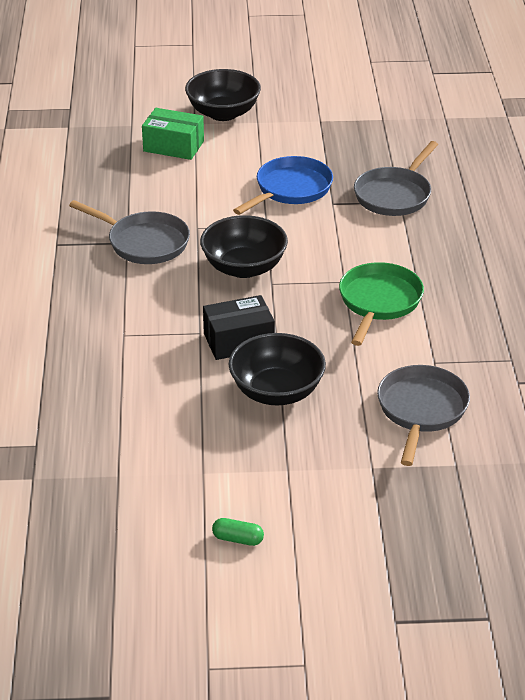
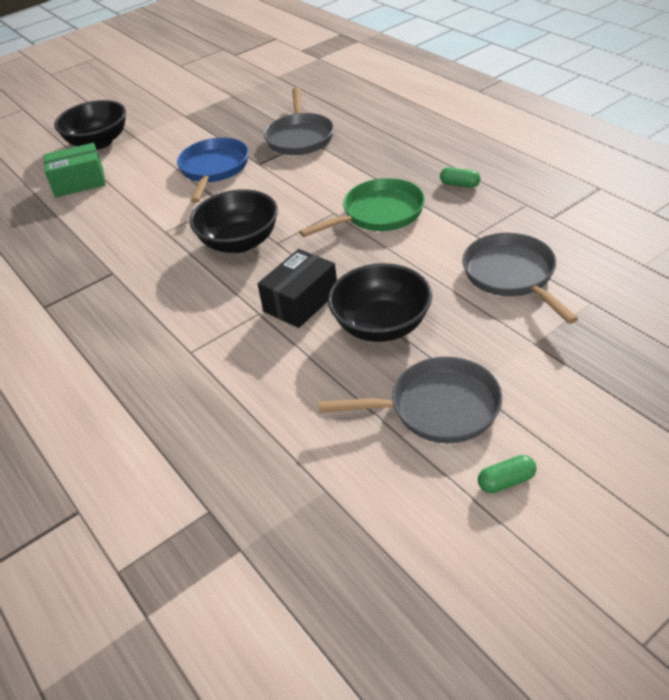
camera: 30 degrees left, 5 degrees up
(144, 243) = (129, 265): grey pan -> grey pan (437, 408)
(379, 302) = (378, 214): green pan -> green pan turned 75 degrees clockwise
(478, 312) = (459, 184): none -> green capsule

